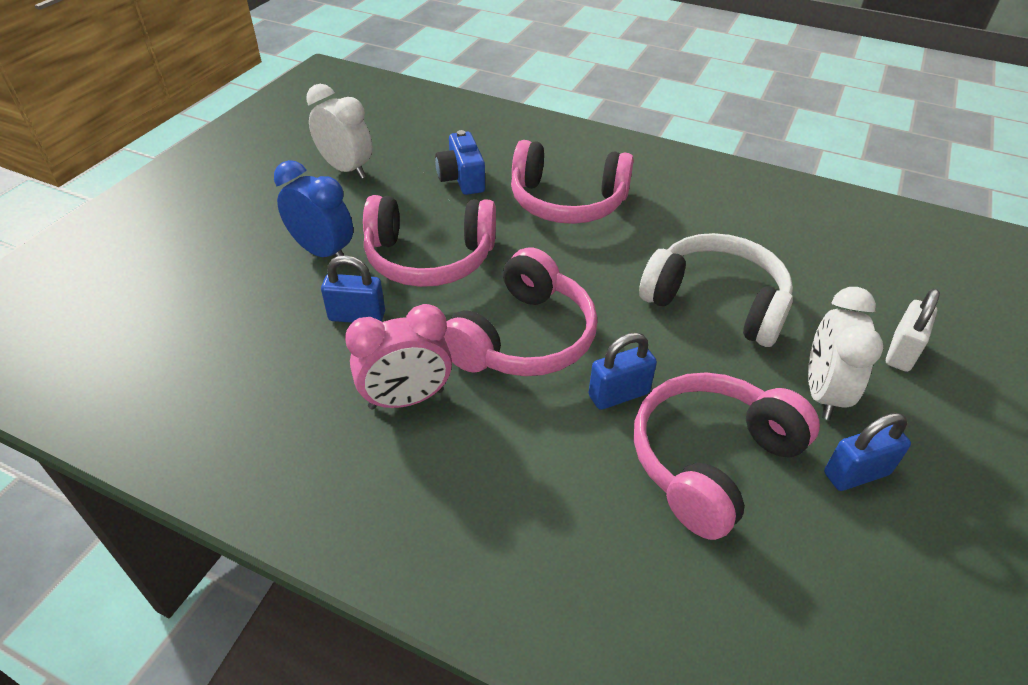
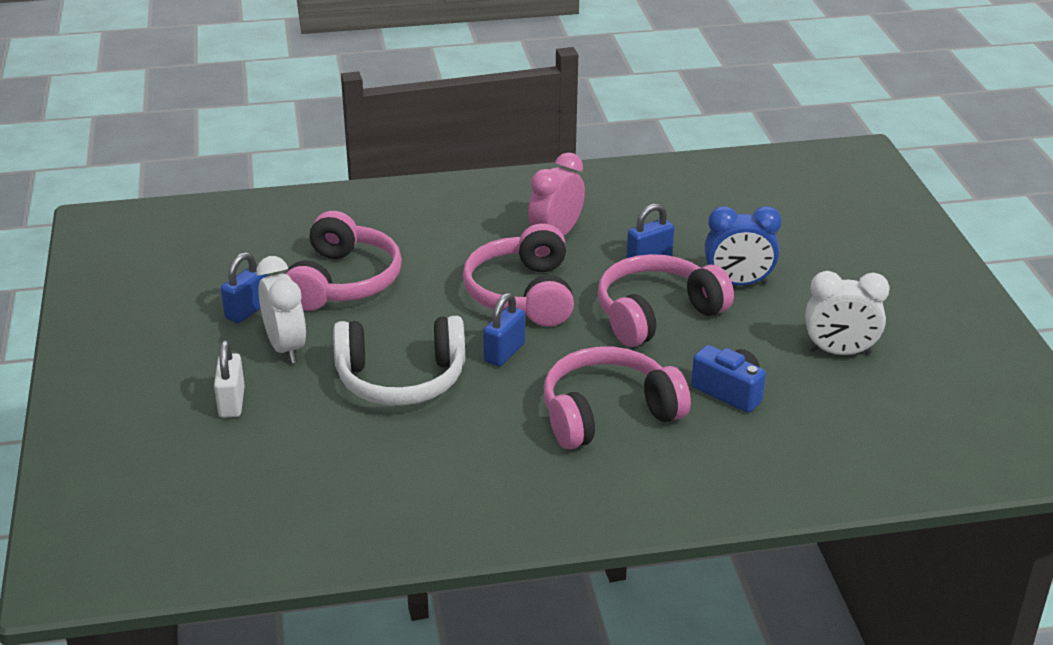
camera: 145 degrees right, 10 degrees down
(618, 394) = (427, 290): blue padlock -> blue padlock (504, 353)

